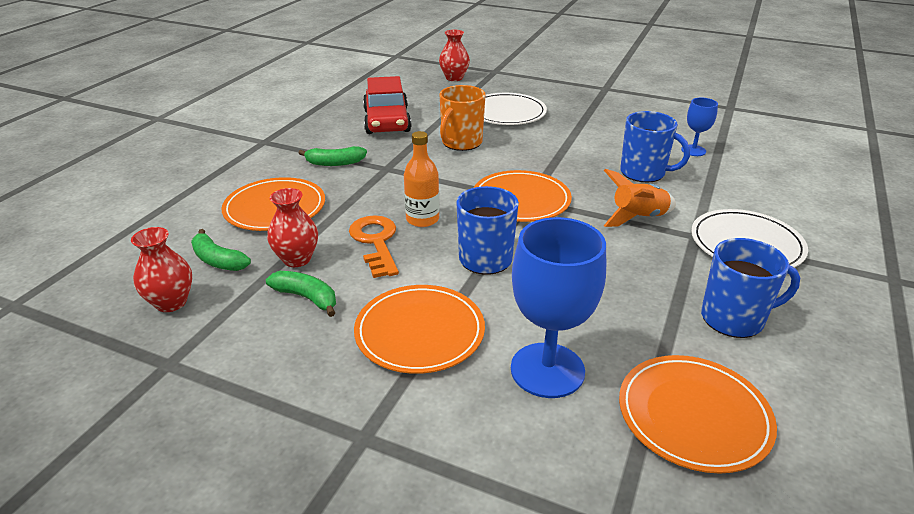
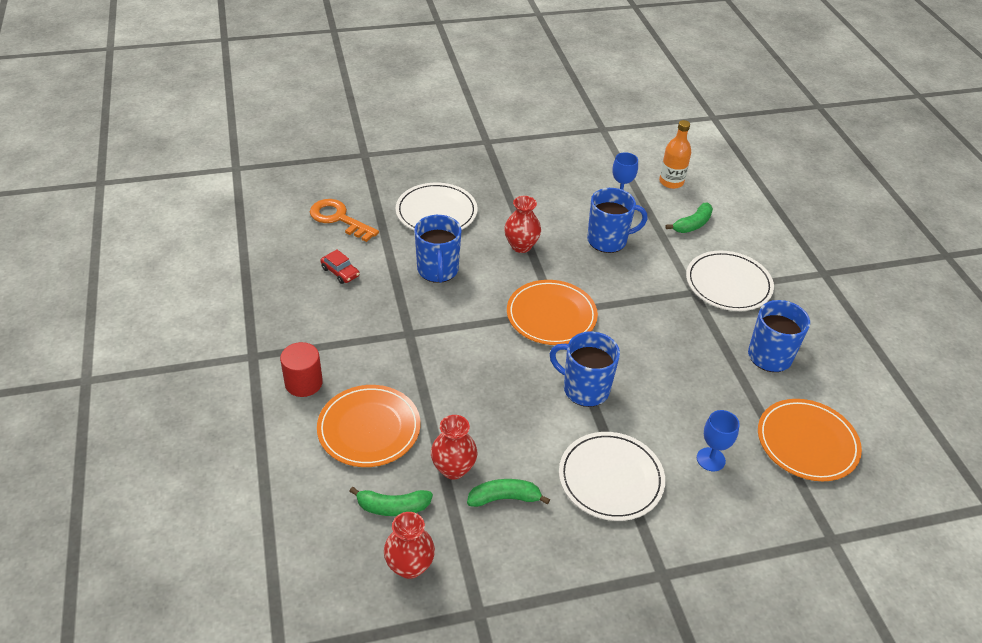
camera: 40 degrees left, 10 degrees up
(272, 166) = (303, 383): none -> red cylinder
(334, 163) = (356, 349): green banana -> green banana (692, 224)
(376, 242) = (493, 418): orange key -> orange key (339, 219)
(387, 121) = (340, 272): red car -> red car, size x0.45
(419, 332) = (611, 478): orange plate -> white plate
(422, 219) = (501, 375): orange bottle -> orange bottle (671, 182)
(454, 78) = (336, 181): red vase -> red vase (521, 246)
(461, 143) = (438, 270): orange mug -> blue mug
(547, 370) = (710, 459): blue goblet -> blue goblet, size x0.52
(637, 218) = (645, 292): orange rocket -> none

